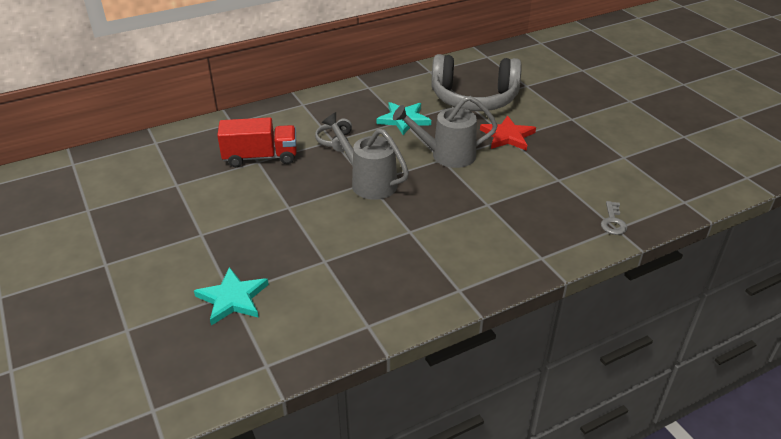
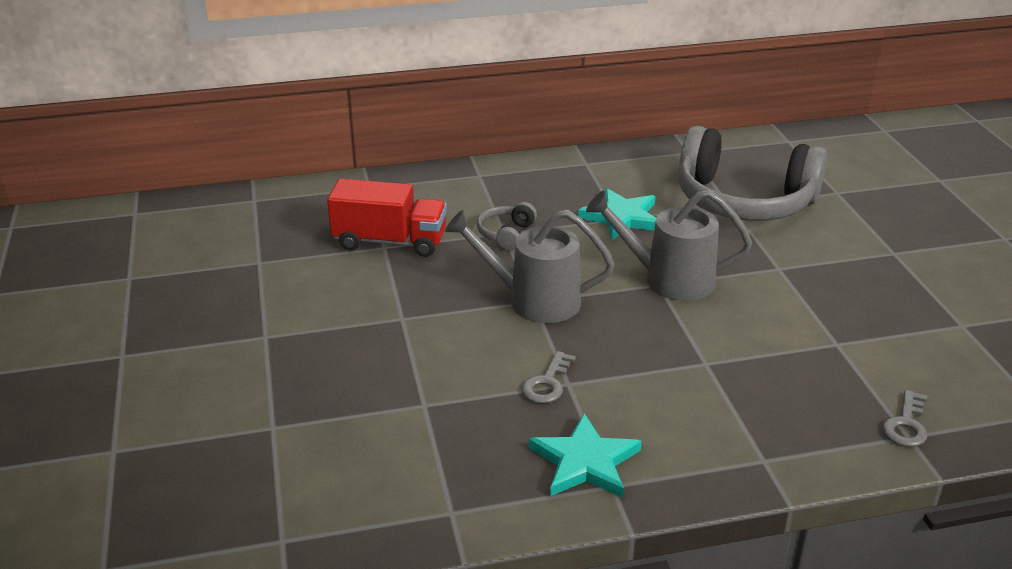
camera: 15 degrees right, 5 degrees down
(232, 298) = (272, 435): turquoise star -> turquoise star (585, 462)
(368, 182) = (533, 300): grey watering can -> grey watering can turned 45 degrees counterclockwise
(397, 233) = (547, 383): none -> grey key
(507, 136) = (777, 265): red star -> none

